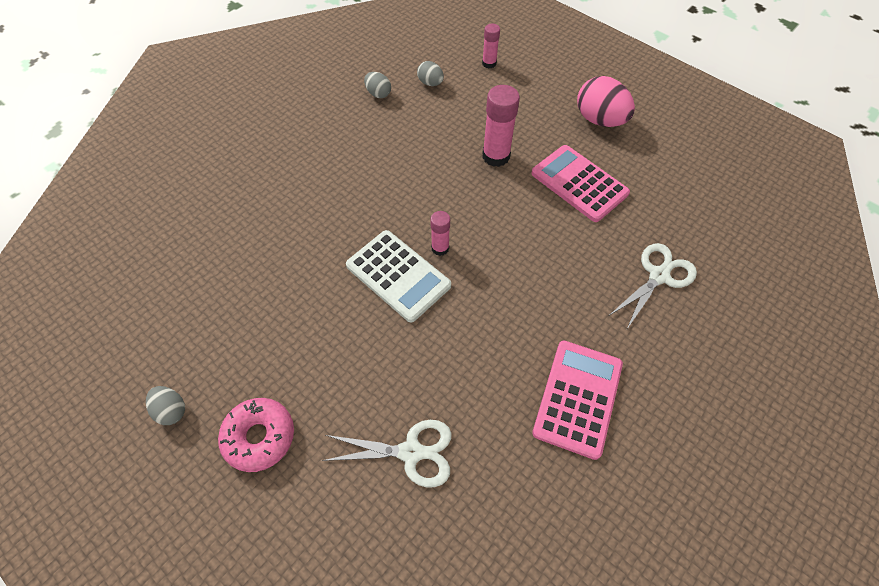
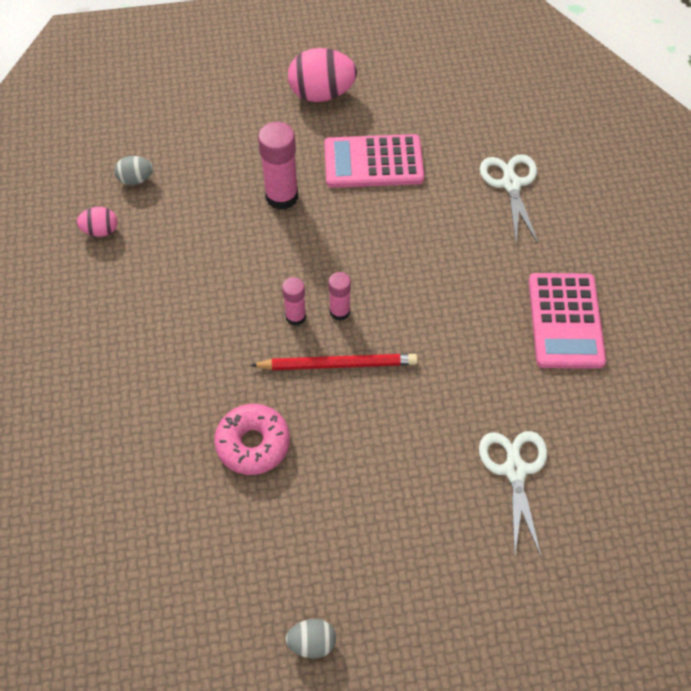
camera: 50 degrees left, 0 degrees up
(259, 437) = (404, 580): pink donut -> pink donut (253, 443)
(378, 94) = (101, 230): grey egg -> pink egg
(398, 275) = (338, 364): white calculator -> red pencil
(411, 452) = (514, 470): white scissors -> white scissors turned 45 degrees counterclockwise
(489, 63) = (164, 117): pink glue stick -> pink glue stick (295, 317)
(578, 398) = (565, 321): pink calculator -> pink calculator turned 150 degrees counterclockwise

